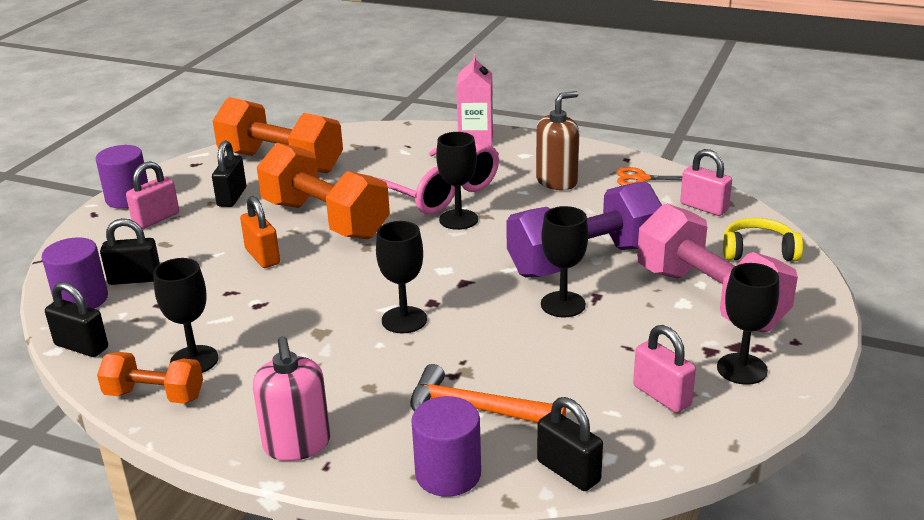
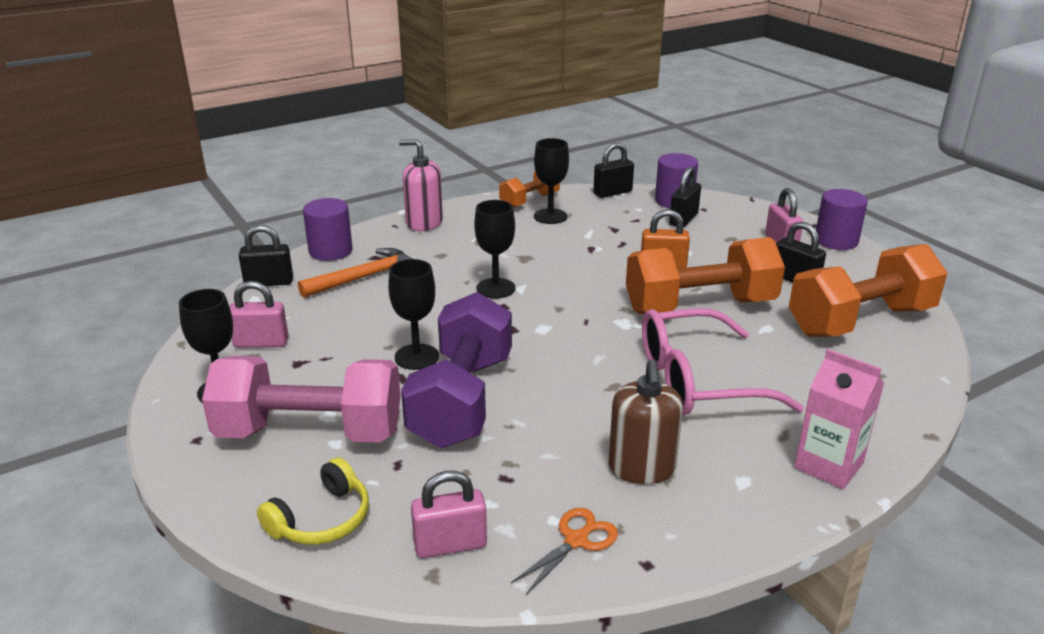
camera: 125 degrees right, 0 degrees up
(458, 219) = (623, 368): black goblet -> none

